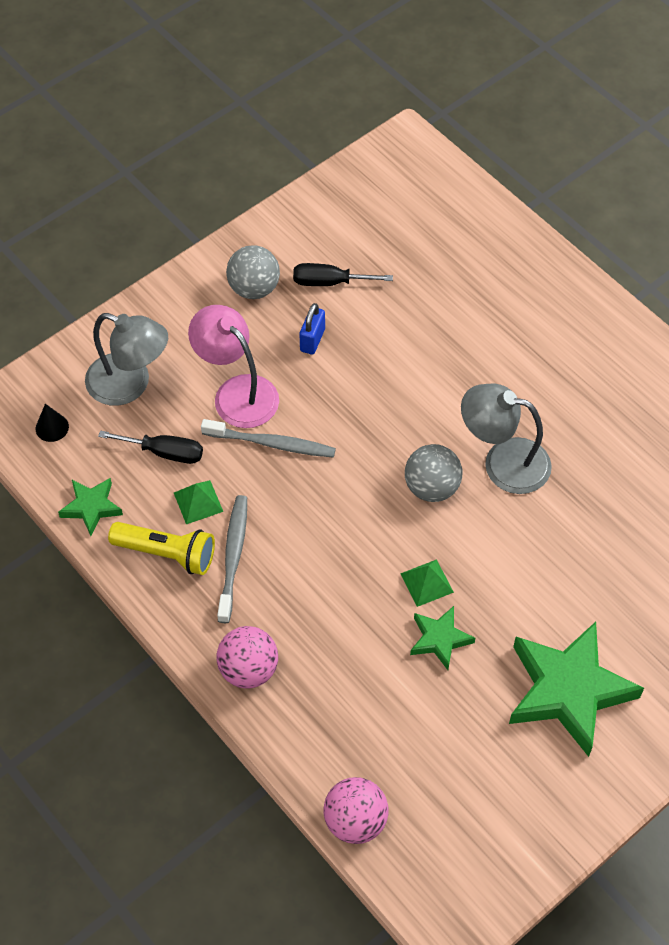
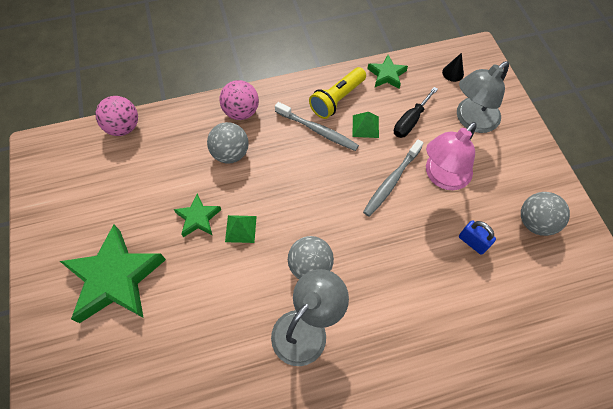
camera: 115 degrees right, 5 degrees up
(237, 392) = (442, 177): pink lamp -> pink lamp turned 150 degrees clockwise
(325, 648) = (230, 153): none -> grey ball
(329, 282) = (526, 278): black screwdriver -> none

